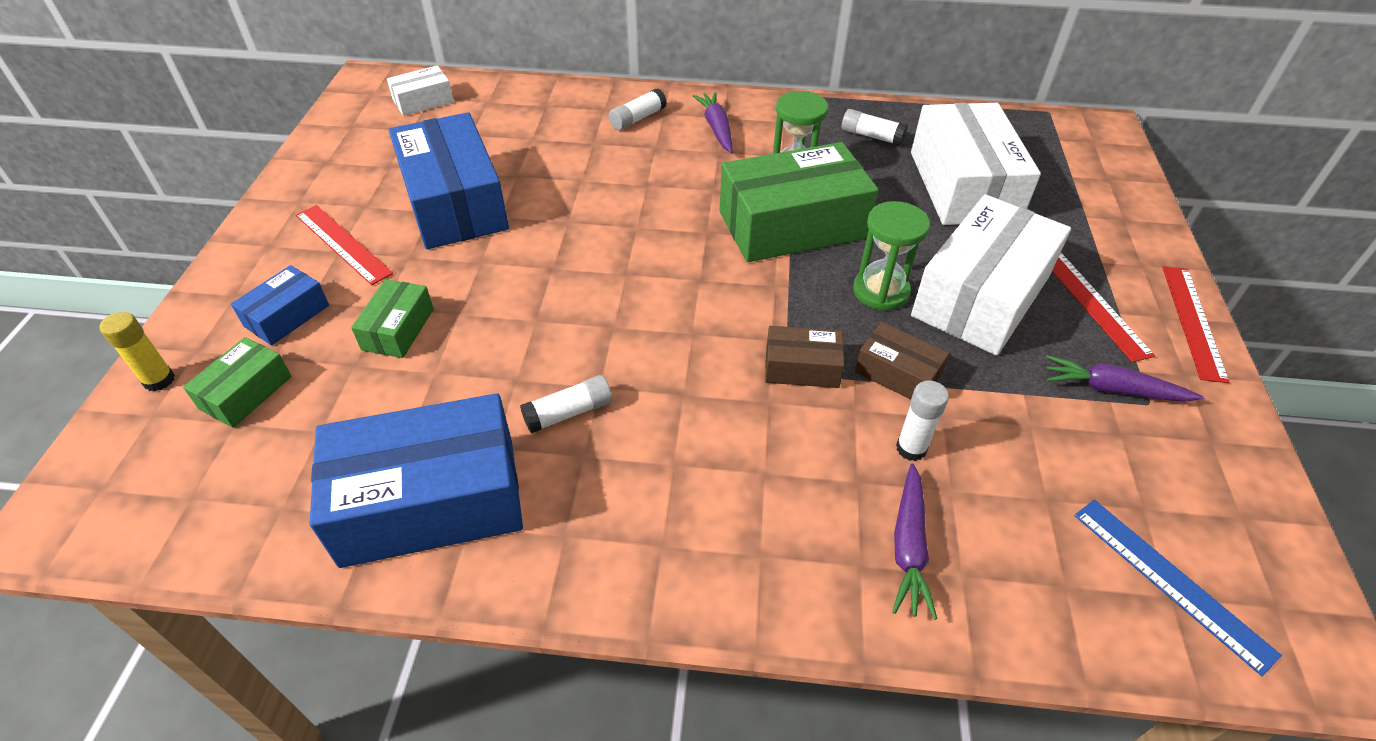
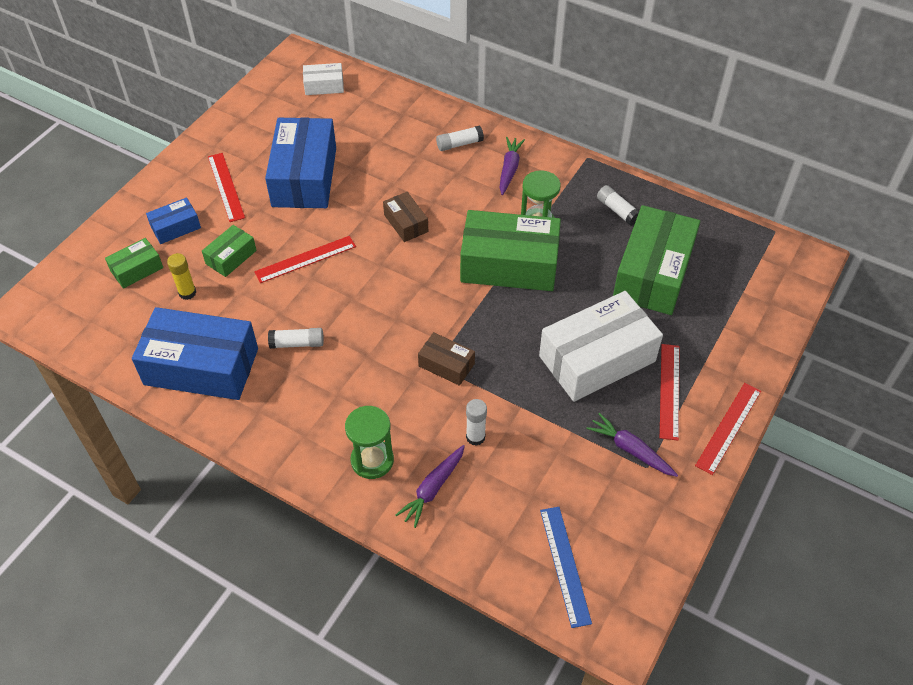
camera: 25 degrees right, 5 degrees up
(159, 380) = (97, 246): yellow glue stick -> yellow glue stick (187, 293)
(514, 298) = (305, 259): none -> red ruler
(880, 291) = (532, 332): green hourglass -> green hourglass (372, 460)
(897, 374) = (502, 390): brown box -> brown box (406, 223)
(963, 186) = (653, 273): white box -> green box

